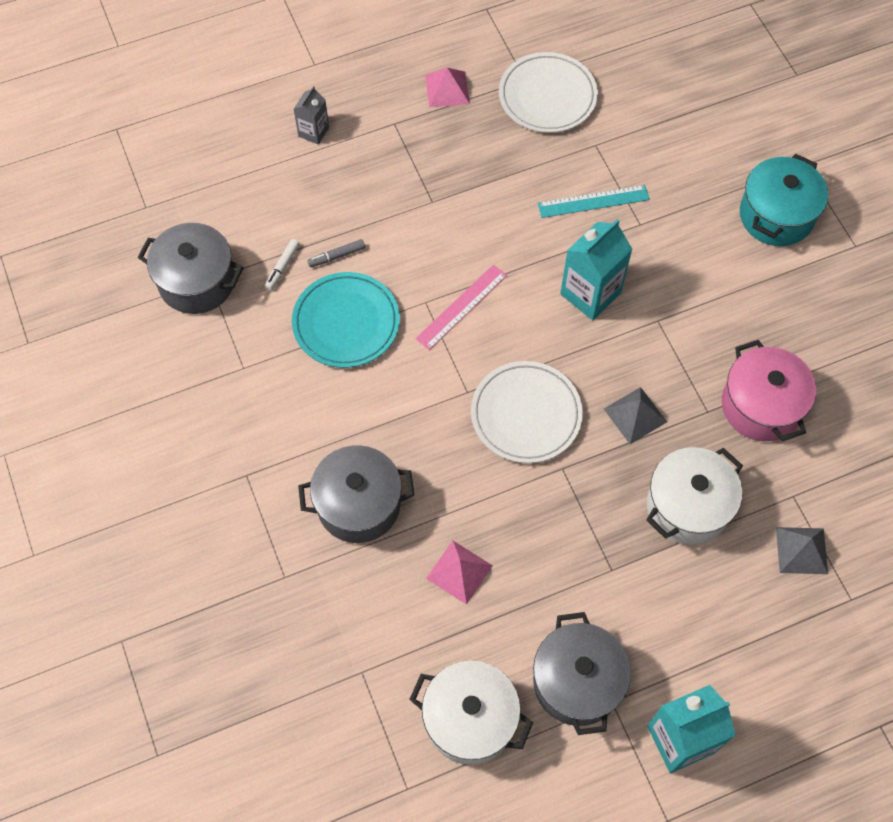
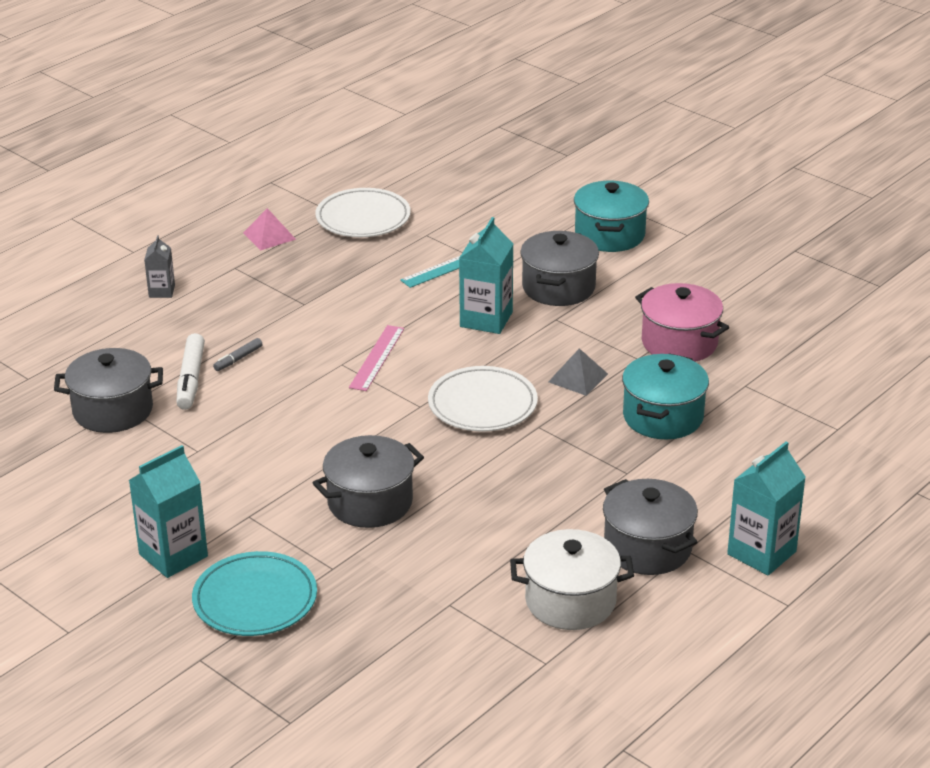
camera: 25 degrees left, 30 degrees down
(160, 498) = (173, 555): none -> turquoise carton
(282, 267) = (191, 379): white marker -> white marker, size x1.83
(346, 323) = (276, 396): turquoise plate -> turquoise plate (255, 599)
(459, 572) = (493, 515): pink pyramid -> none
(684, 275) = (558, 287): none -> grey pot
(687, 506) = (663, 417): white pot -> turquoise pot
(801, 550) = (776, 413): grey pyramid -> none

